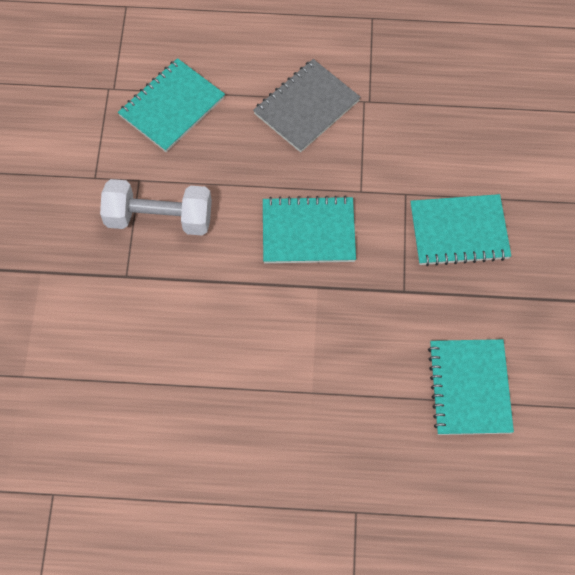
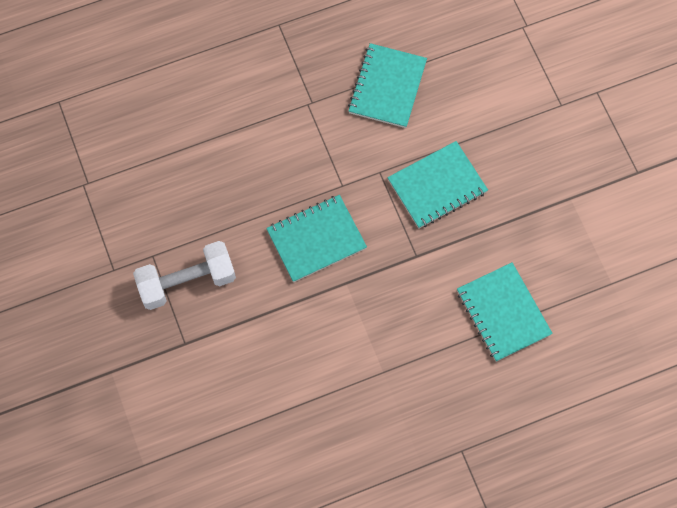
camera: 25 degrees left, 5 degrees up
(171, 107) = (147, 178): turquoise notebook -> turquoise notebook (387, 87)
(306, 107) = (262, 130): grey notebook -> none

